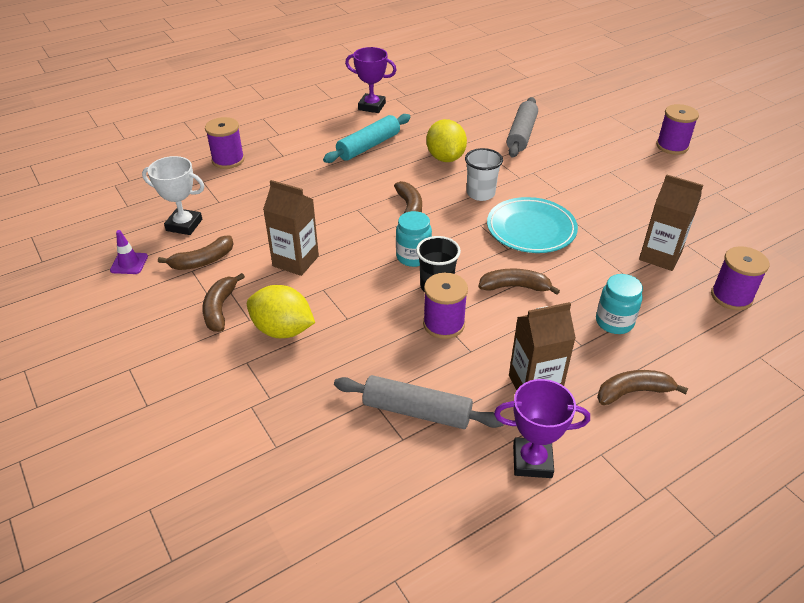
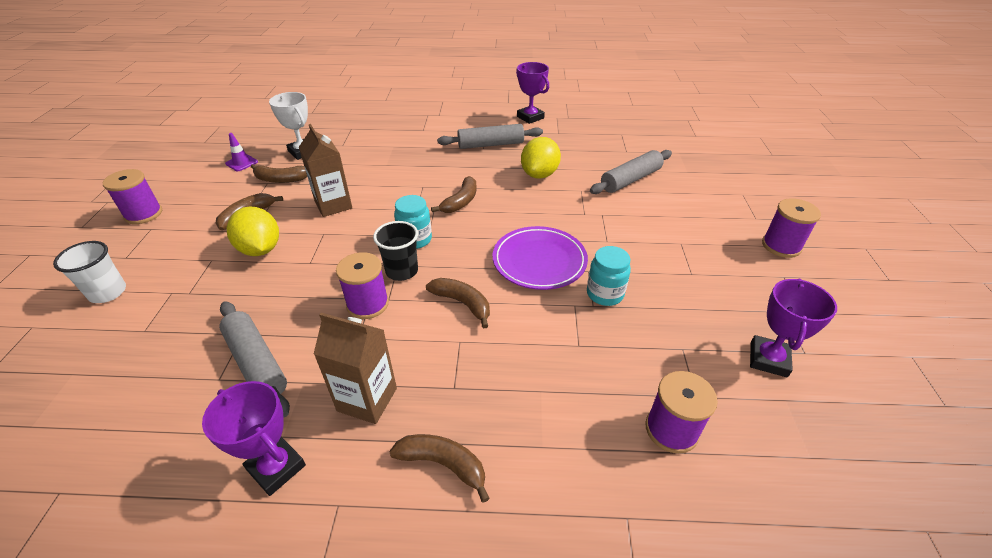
camera: 35 degrees right, 0 degrees up
(228, 160) = (384, 120): purple spool -> purple spool (143, 214)
(368, 146) = (490, 144): turquoise rolling pin -> grey rolling pin
(480, 194) = (532, 213): white cup -> white cup (108, 292)
(531, 229) = (539, 261): turquoise plate -> purple plate
(614, 322) = (511, 384): turquoise jar -> turquoise jar (604, 294)
(660, 256) = (638, 345): brown carton -> none
(737, 227) = (768, 359): none -> purple trophy

